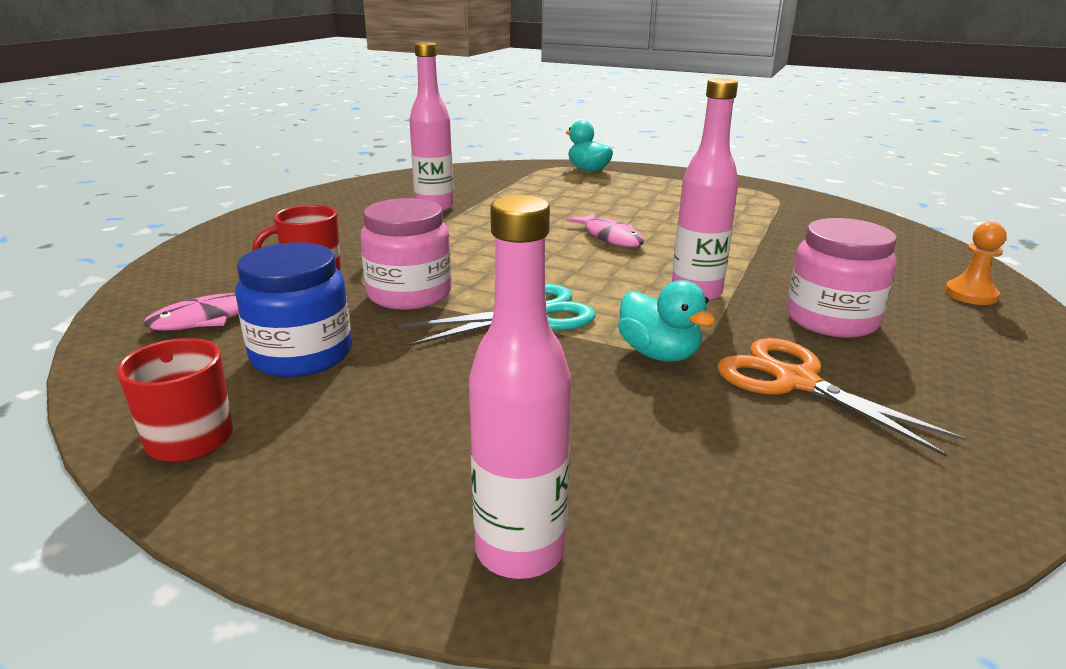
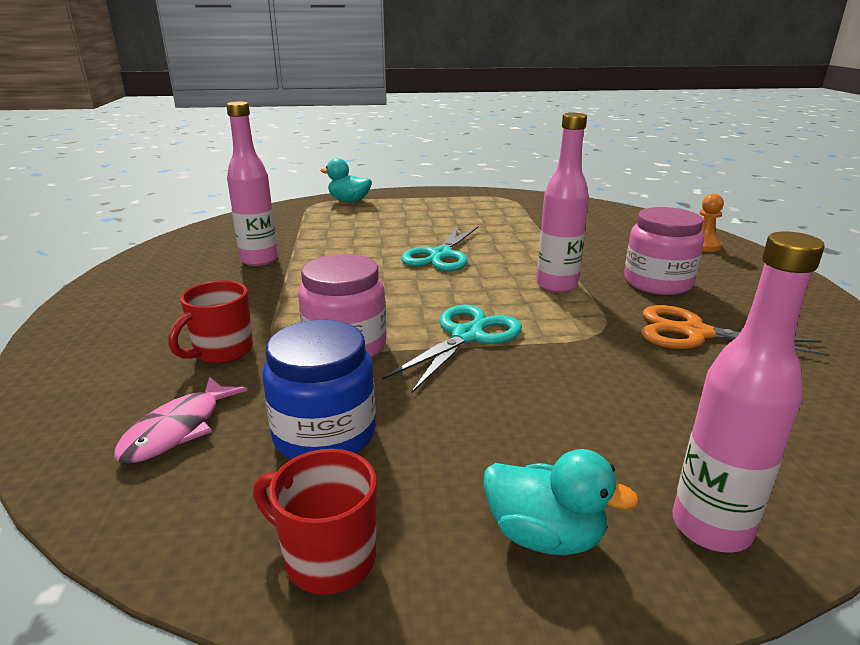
camera: 30 degrees left, 0 degrees up
(610, 237) = (441, 255): pink fish -> turquoise scissors
(659, 354) = (594, 339): turquoise duck -> turquoise duck (544, 535)

